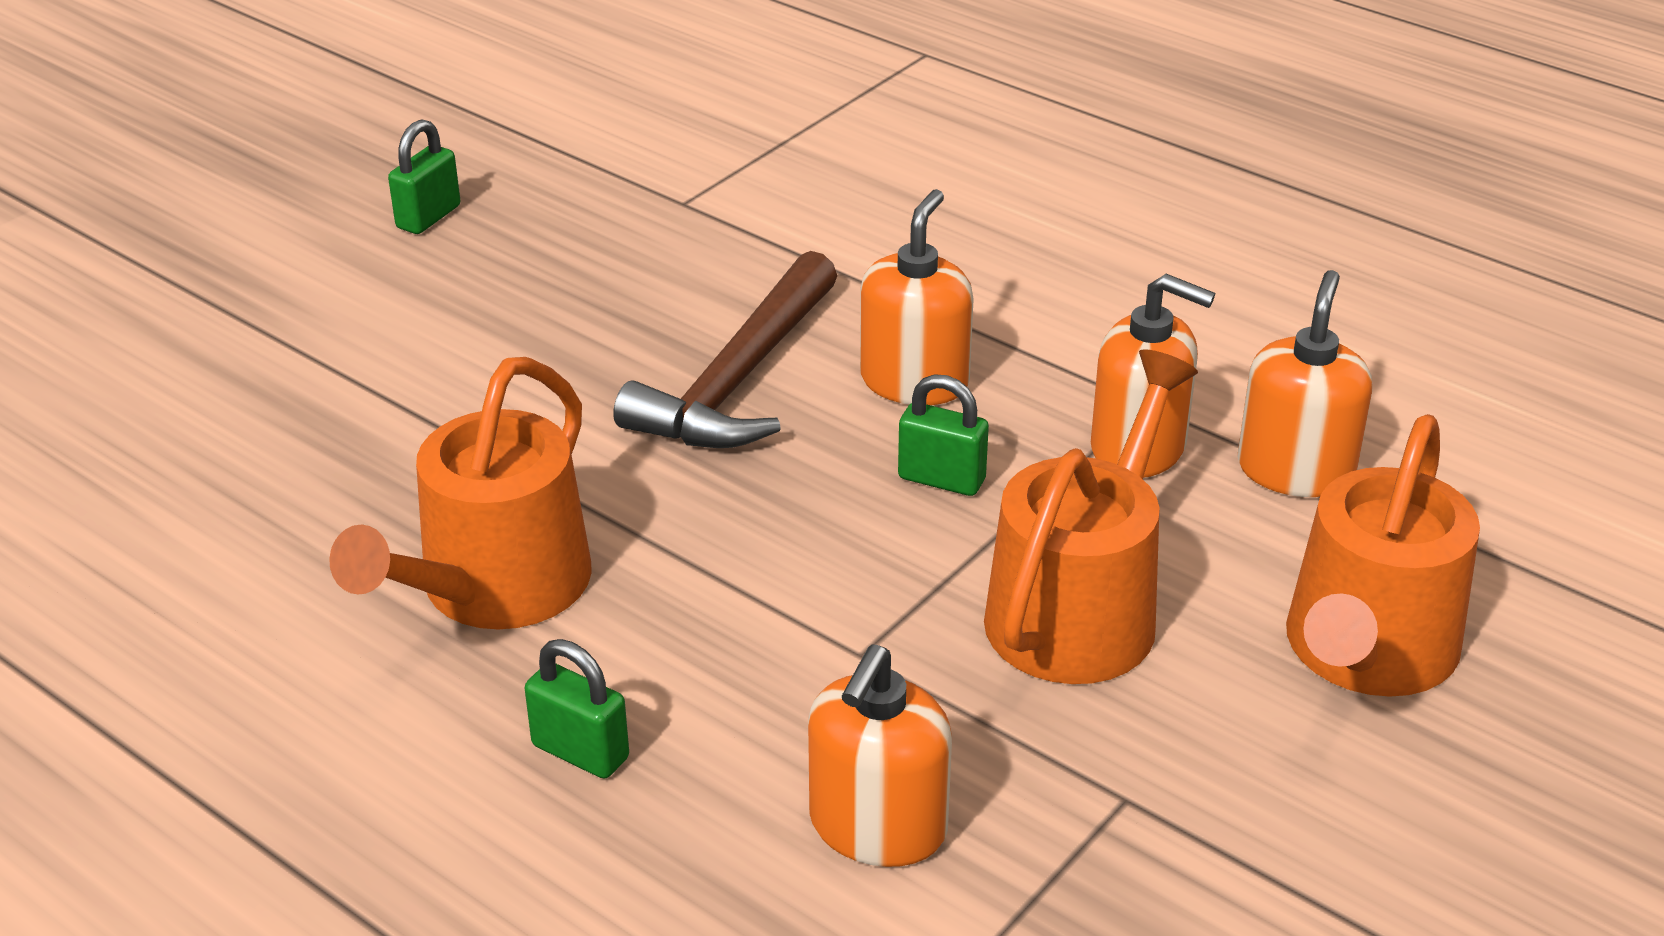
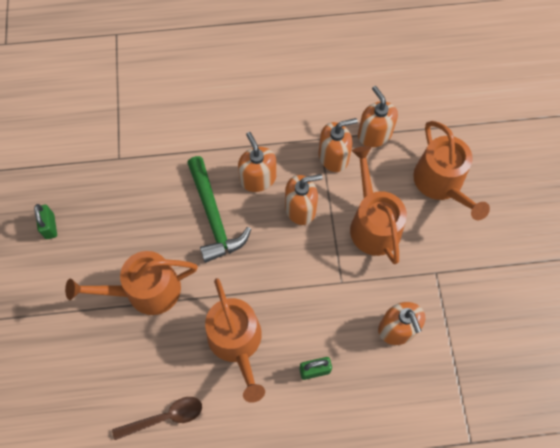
camera: 45 degrees left, 30 degrees up
(190, 597) = (165, 417): none -> brown spoon
(449, 399) = (146, 291): none -> orange watering can
(739, 379) = (213, 216): brown hammer -> green hammer
(941, 479) = (300, 208): green padlock -> orange soap dispenser

